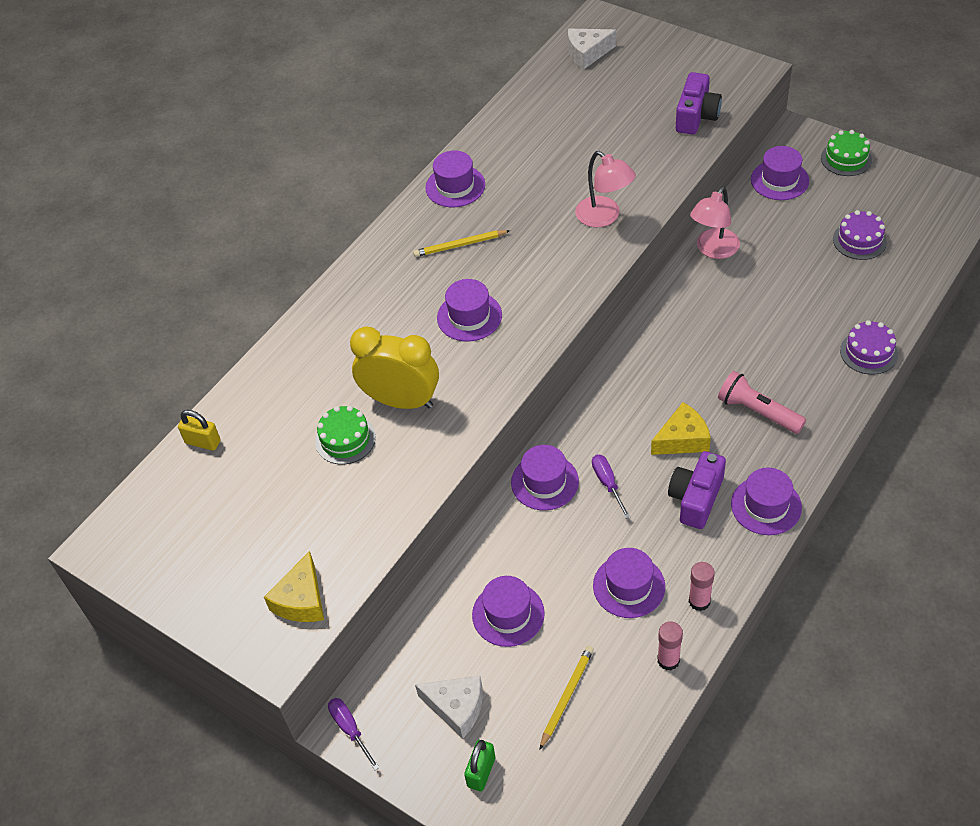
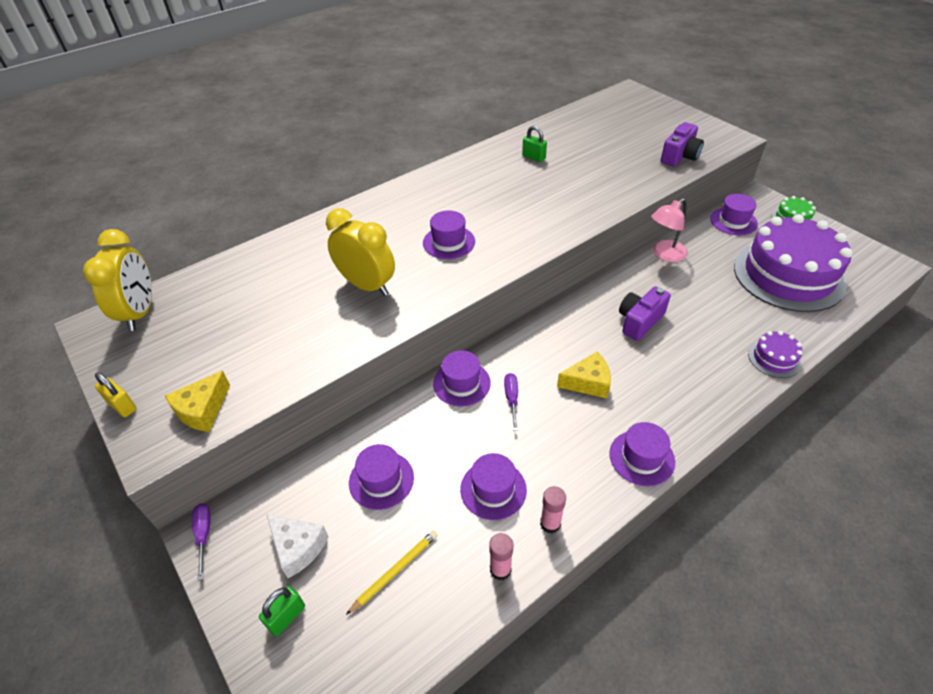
camera: 15 degrees right, 5 degrees down
(148, 513) = (140, 312): none -> yellow clock
(203, 442) = (211, 275): yellow padlock -> yellow padlock (122, 406)
(345, 439) = (310, 301): green cake -> none
(455, 186) = (482, 162): purple hat -> none
(460, 245) = (466, 196): yellow pencil -> none
(518, 163) = (533, 157): none -> green padlock
(587, 54) = (612, 107): white cheese -> none
(604, 217) = (582, 202): pink lamp -> none
(696, 498) = (581, 433): purple camera -> purple camera (639, 321)
(758, 412) = (660, 379): pink flashlight -> none
(859, 240) = (788, 275): purple cake -> purple cake, size x2.39

